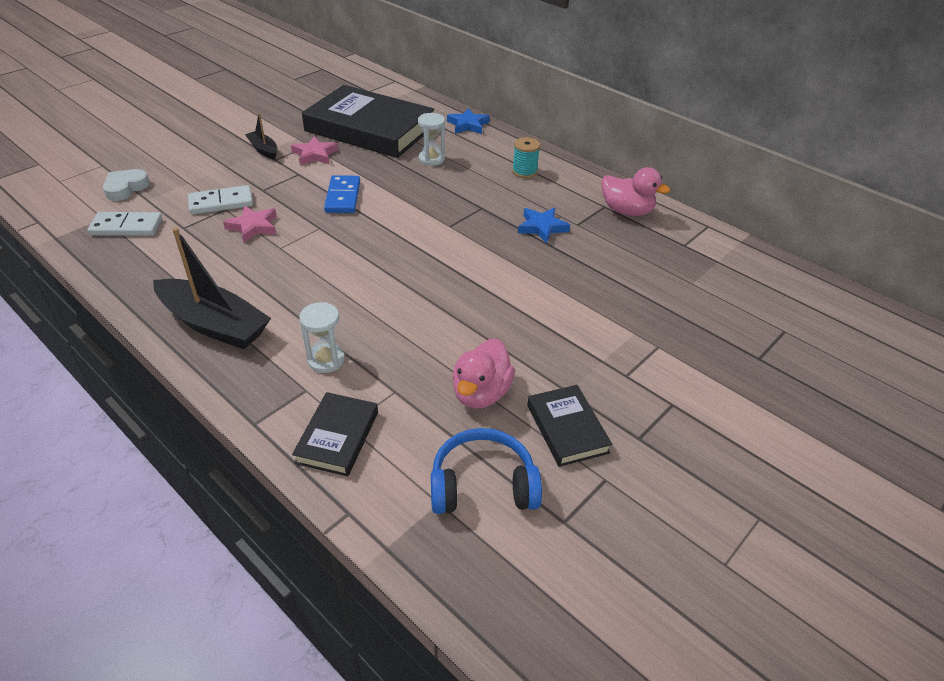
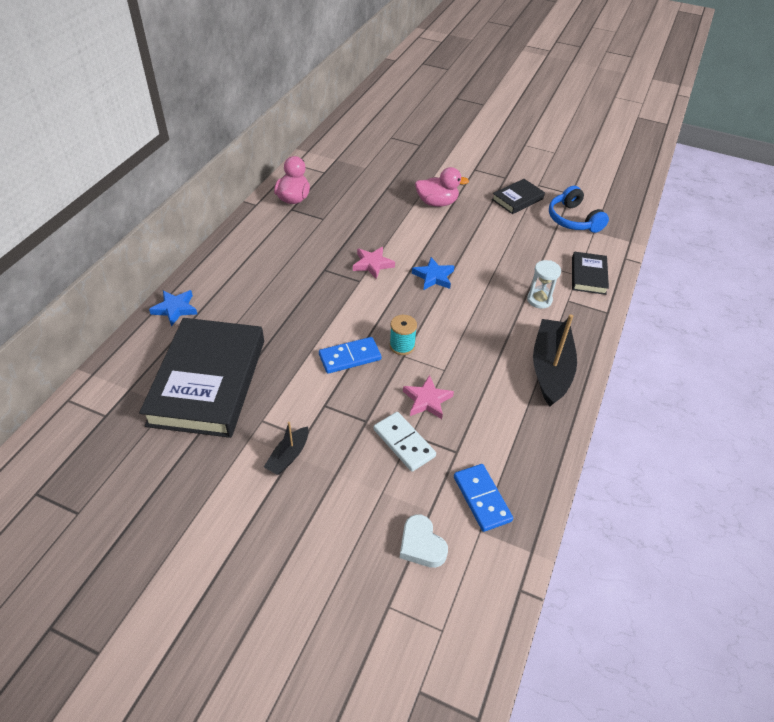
camera: 110 degrees left, 5 degrees up
(126, 188) = (421, 545): white heart -> white heart turned 45 degrees clockwise
(126, 227) = (481, 499): white domino -> blue domino
(315, 154) = (281, 407): pink star -> pink star (372, 264)
(337, 437) = (588, 276): black book -> black book turned 75 degrees counterclockwise
(431, 159) = (256, 317): white hourglass -> none
(481, 393) = (516, 231): pink duck -> pink duck (437, 203)
(524, 172) = (256, 256): turquoise spool -> turquoise spool (402, 346)
(542, 227) = (336, 234): blue star -> blue star (433, 277)

